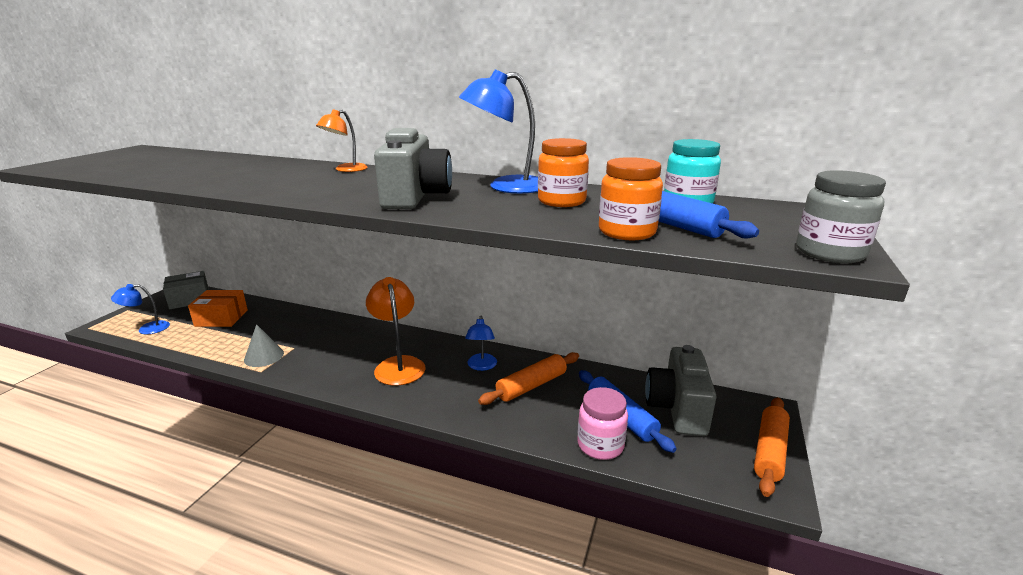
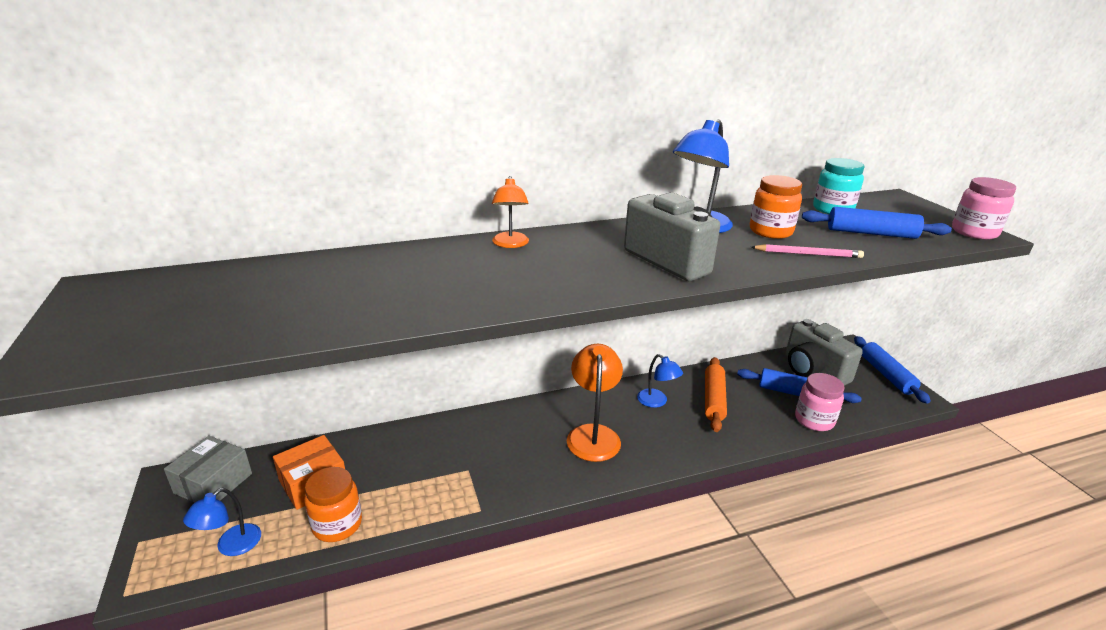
camera: 40 degrees left, 5 degrees up
(264, 356) = (453, 495): grey cone -> none
(398, 365) = (593, 434): orange lamp -> orange lamp turned 60 degrees clockwise
(544, 220) = (808, 254): none -> pink pencil
(627, 232) = (871, 249): orange jar -> orange jar (337, 524)
(770, 451) = (886, 375): orange rolling pin -> blue rolling pin
(829, 253) = (974, 232): grey jar -> pink jar

